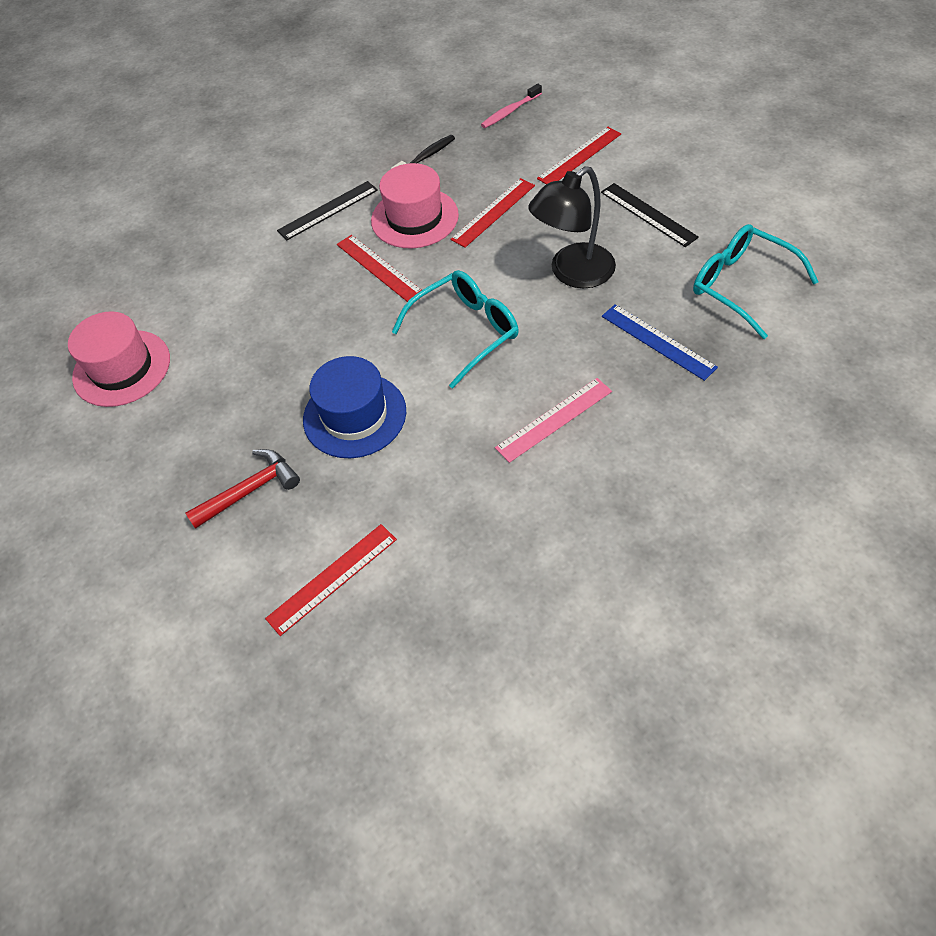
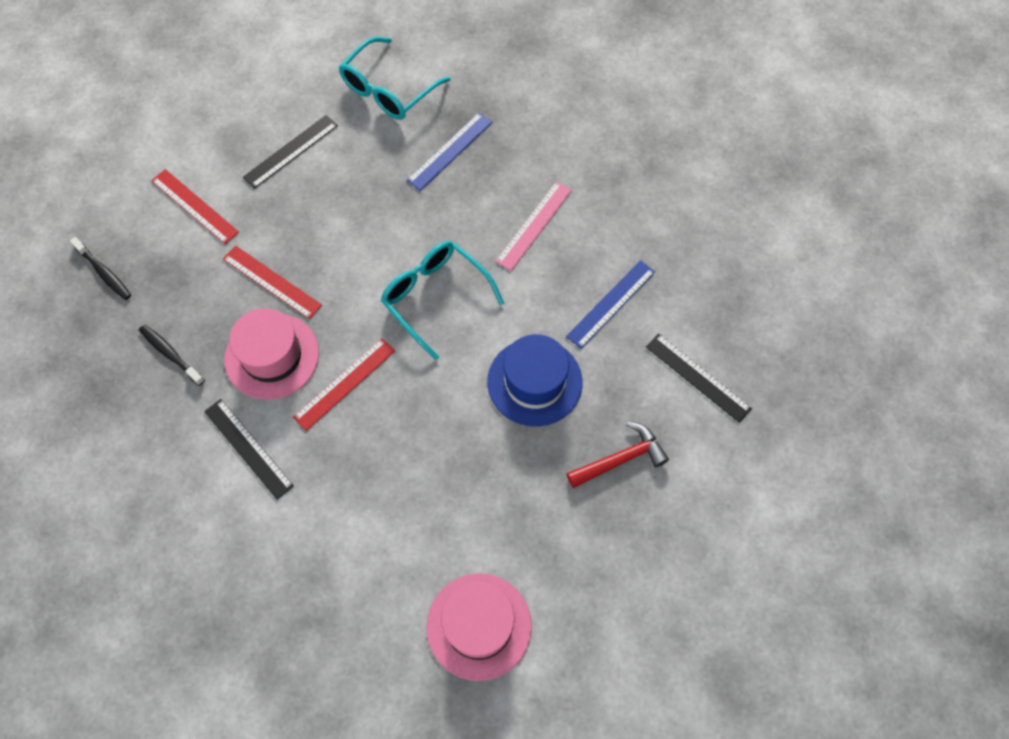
camera: 100 degrees left, 10 degrees up
(250, 490) = (620, 459): red hammer -> red hammer turned 105 degrees clockwise
(332, 578) = (697, 377): red ruler -> black ruler
(442, 492) = (611, 304): none -> blue ruler
(510, 111) = (104, 273): pink toothbrush -> black toothbrush
(554, 419) = (534, 225): pink ruler -> pink ruler turned 75 degrees clockwise
(572, 273) = (365, 212): black lamp -> none

